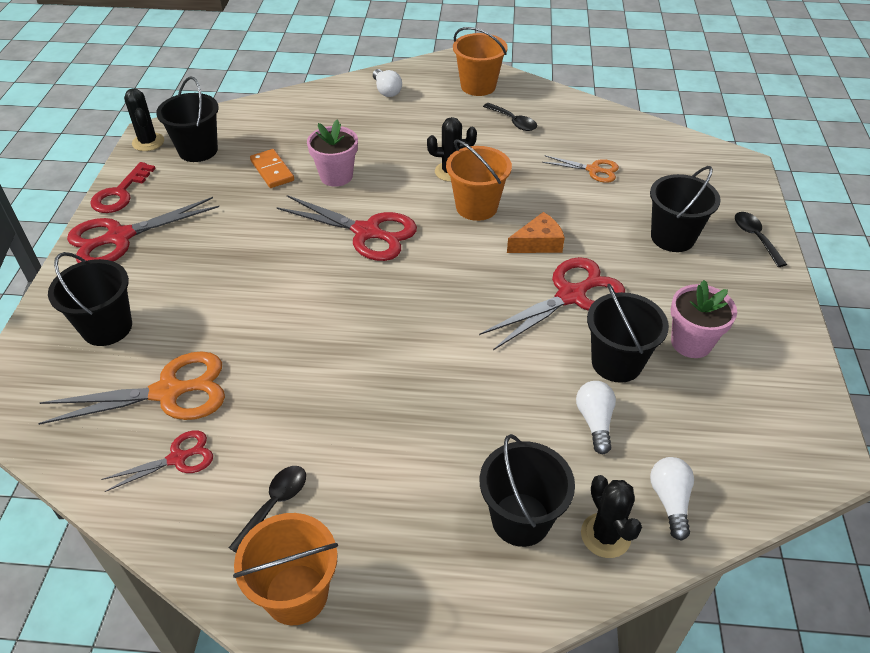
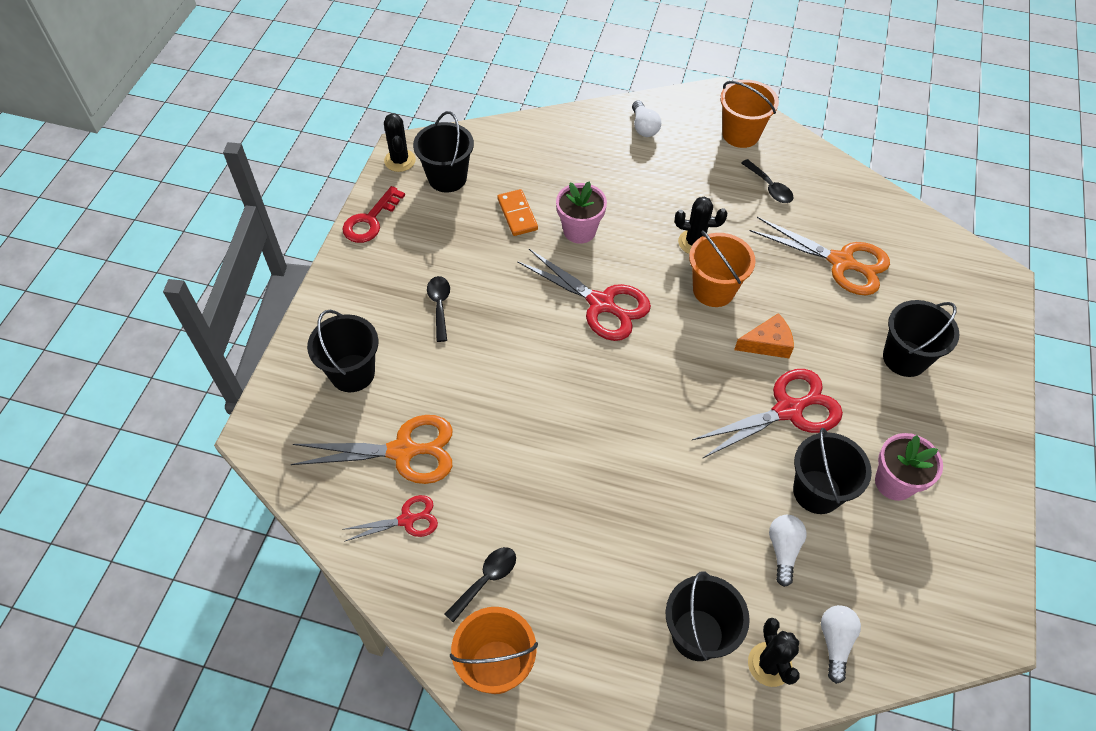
camera: 10 degrees right, 10 degrees up
(120, 237) = (368, 273): red scissors -> none
(593, 170) = (841, 262): orange scissors -> orange scissors, size x1.79
(755, 238) = (990, 372): black spoon -> black spoon (439, 306)

